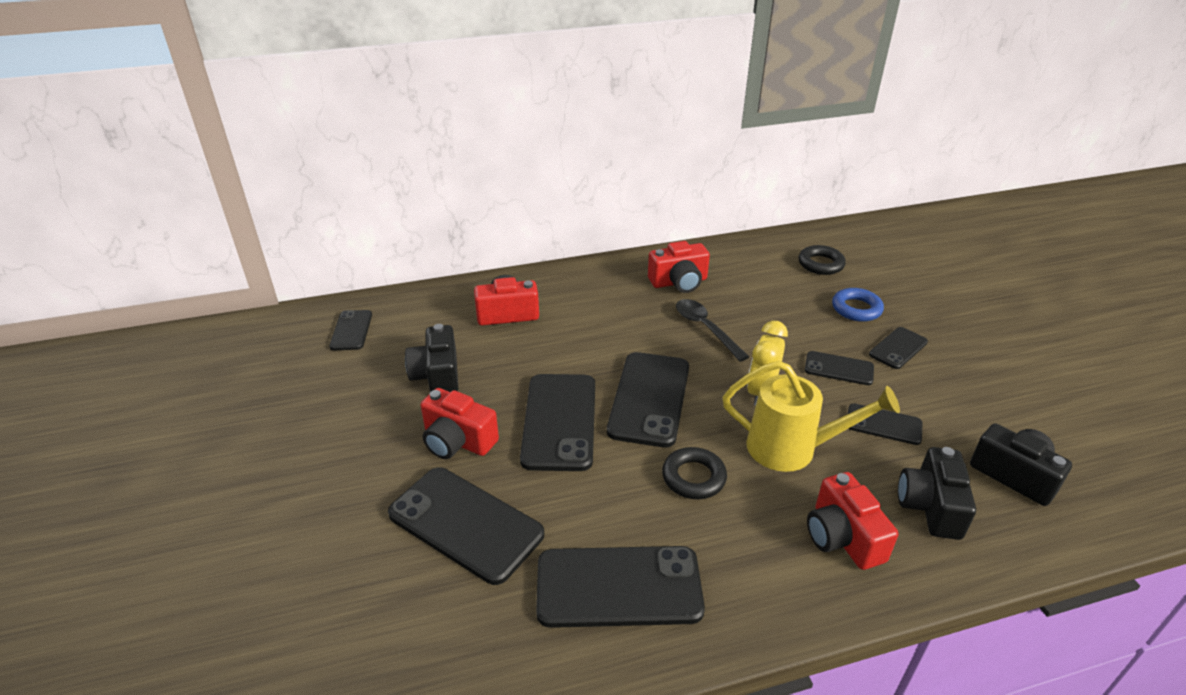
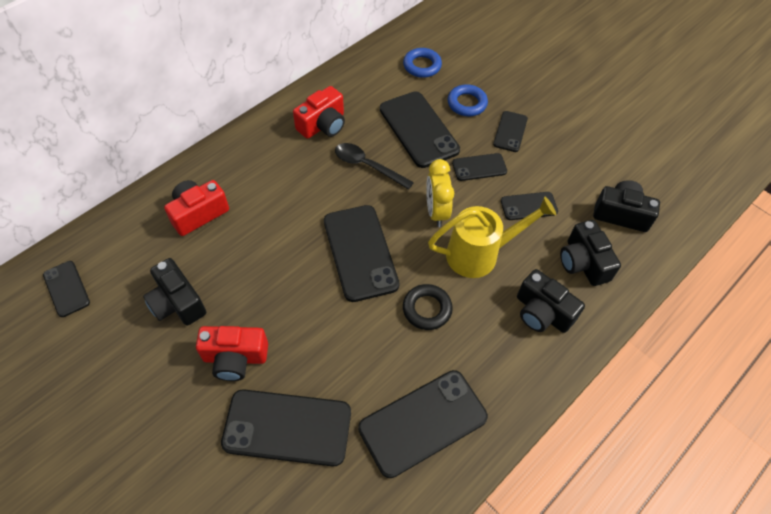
camera: 30 degrees left, 20 degrees up
(559, 421) = (304, 304): black phone -> black phone (418, 129)
(820, 264) = (422, 66): black ring -> blue ring
(842, 537) = (542, 312): red camera -> black camera

